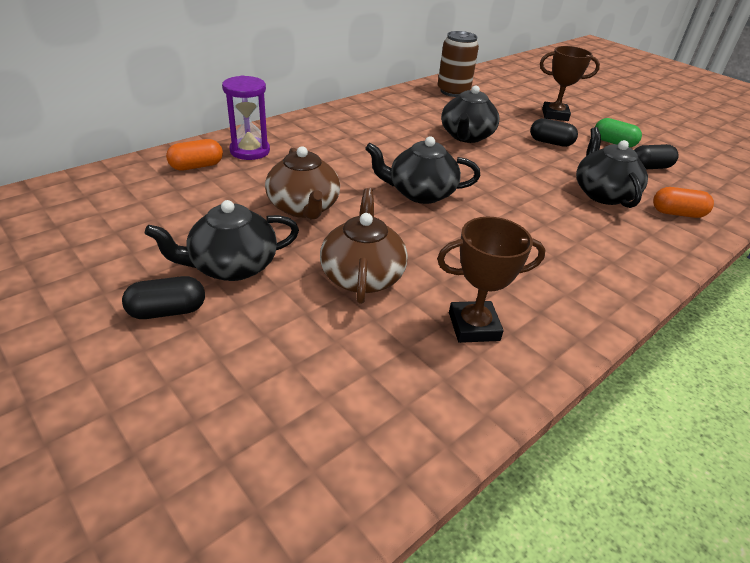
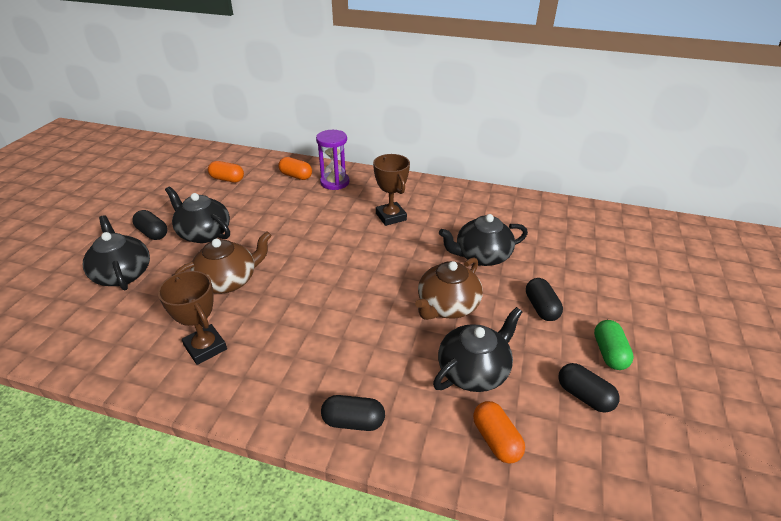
camera: 60 degrees right, 0 degrees up
(120, 211) = (227, 179): none -> orange capsule
(304, 208) = (286, 229): brown teapot -> brown teapot (447, 306)
(420, 193) = (355, 266): black teapot -> black teapot (123, 274)
(453, 91) = (564, 219): brown can -> none
(555, 115) = (614, 293): brown trophy -> brown trophy (391, 217)
(633, 267) = (353, 421): none -> black capsule

